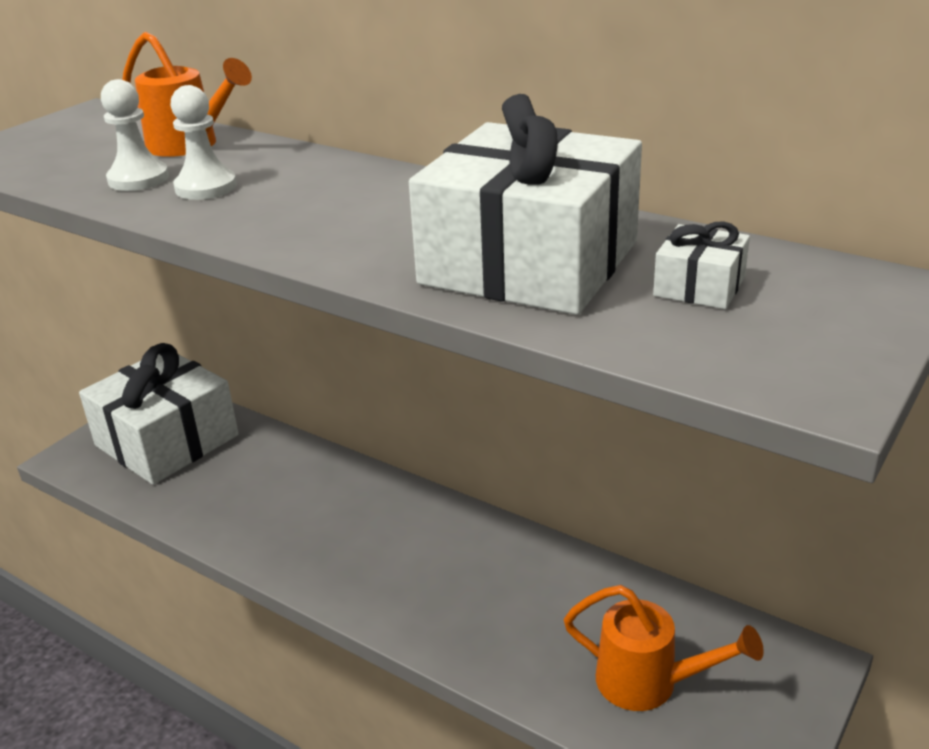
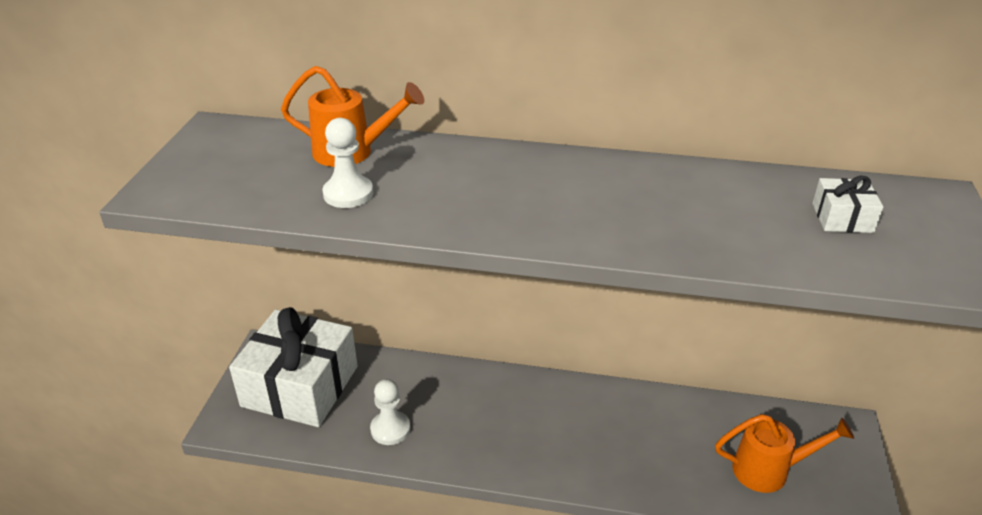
camera: 25 degrees left, 5 degrees up
(206, 187) = (415, 193): white pawn -> white pawn (390, 429)
(529, 263) = (723, 219): white gift -> none

